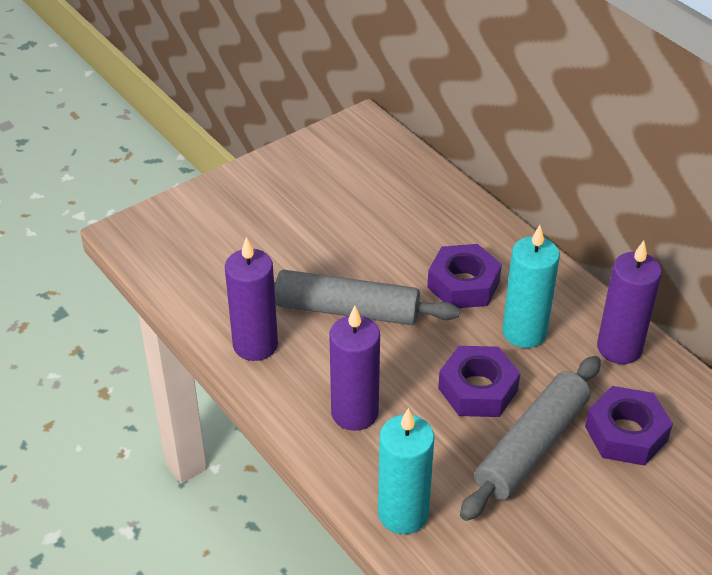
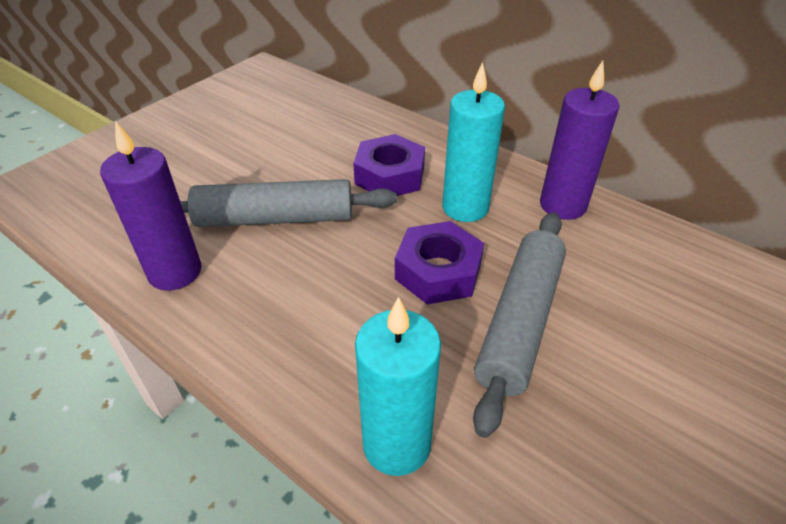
camera: 15 degrees left, 0 degrees up
(354, 413) = (305, 326): purple candle -> none
(626, 433) = (611, 286): purple nut -> none

